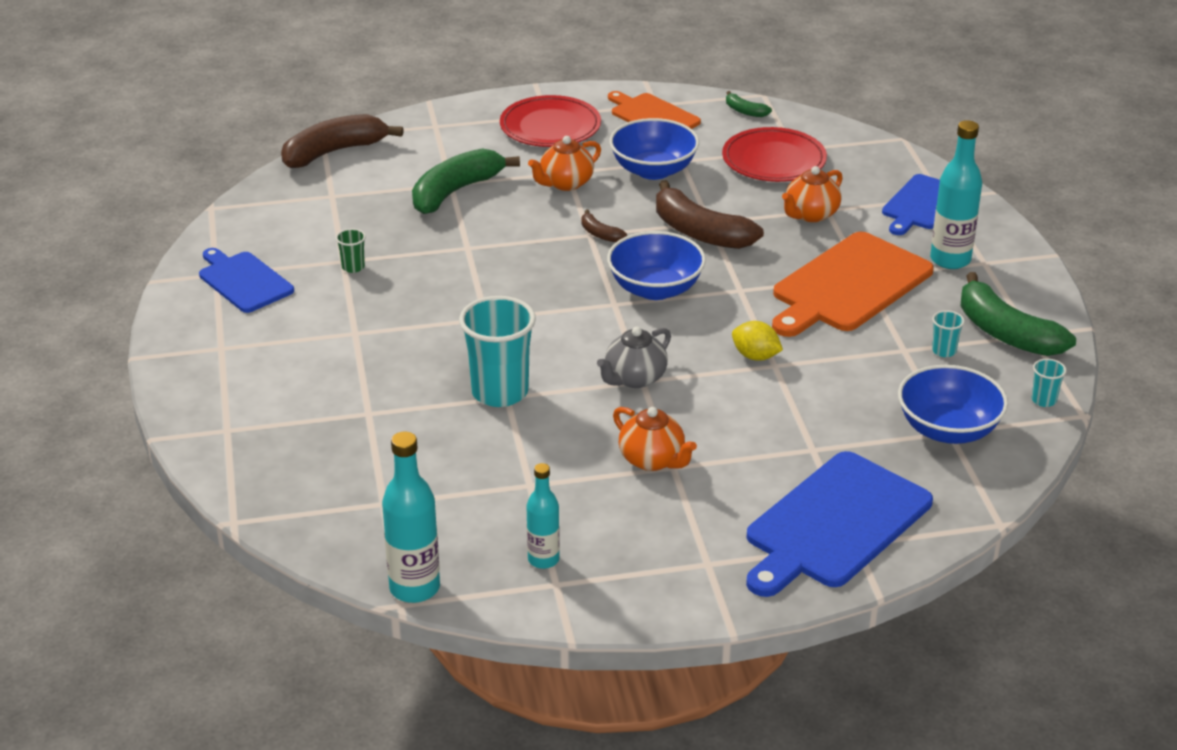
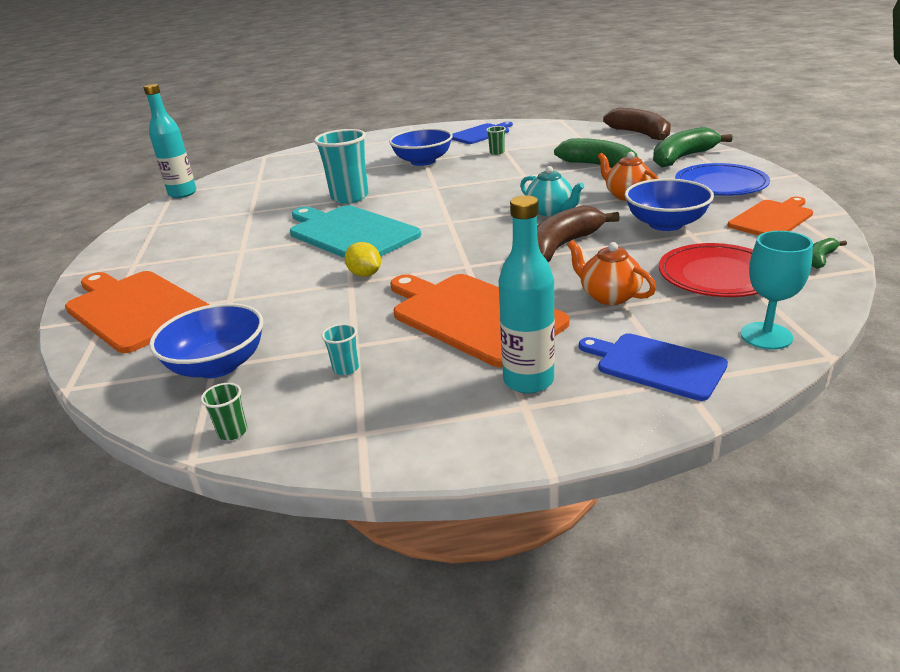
camera: 95 degrees right, 5 degrees down
(543, 559) = (179, 220): turquoise bottle -> none
(550, 127) = (720, 184): red plate -> blue plate
(600, 234) = (550, 211): brown banana -> turquoise teapot
(634, 378) = (350, 233): grey teapot -> turquoise cutting board
(652, 460) = (253, 243): orange teapot -> none
(655, 289) = (469, 234): blue bowl -> blue bowl (423, 161)
(755, 356) = (365, 274): yellow lemon -> yellow lemon turned 75 degrees counterclockwise
(834, 524) = (134, 309): blue cutting board -> orange cutting board
(876, 156) = (766, 336): none -> turquoise goblet
(1005, 333) = (369, 413): green banana -> green banana (682, 158)
(1044, 400) = (232, 432): turquoise cup -> green cup

